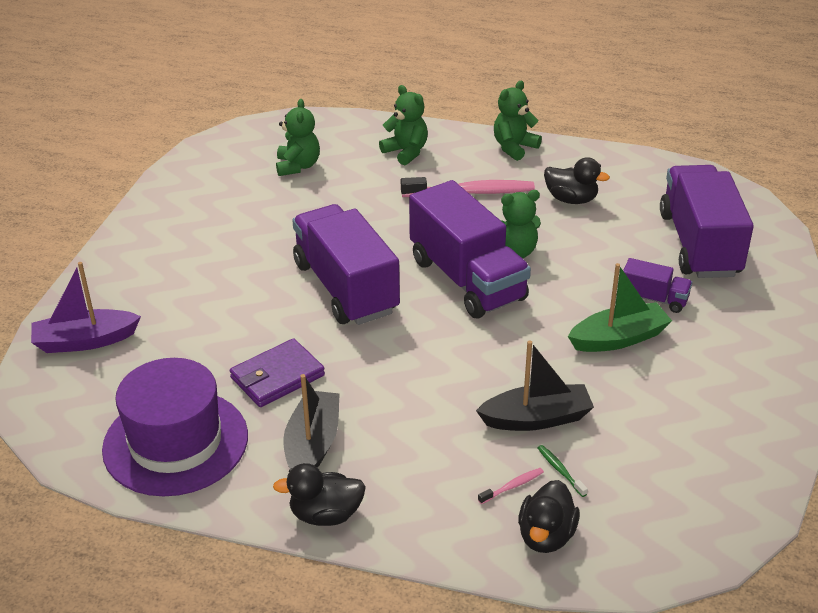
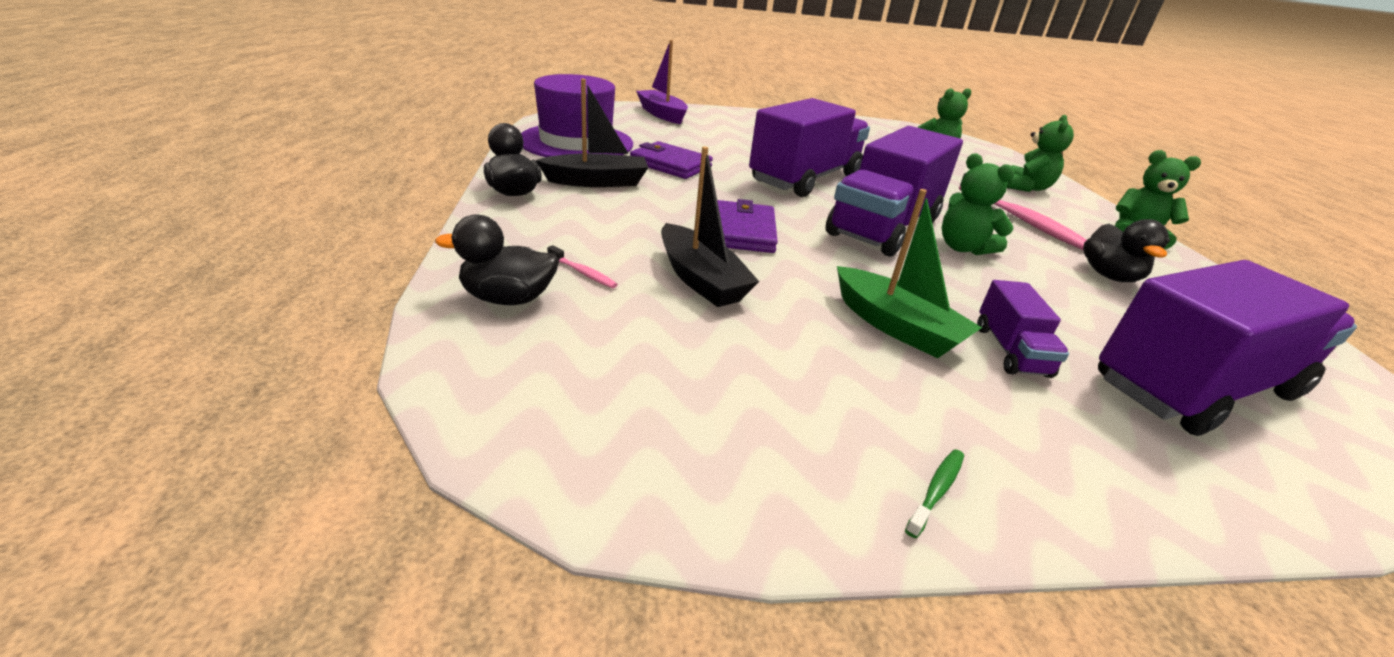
camera: 65 degrees right, 5 degrees down
(456, 369) = (743, 231): none -> purple wallet
(560, 470) = (622, 300): green toothbrush -> green toothbrush (936, 491)

